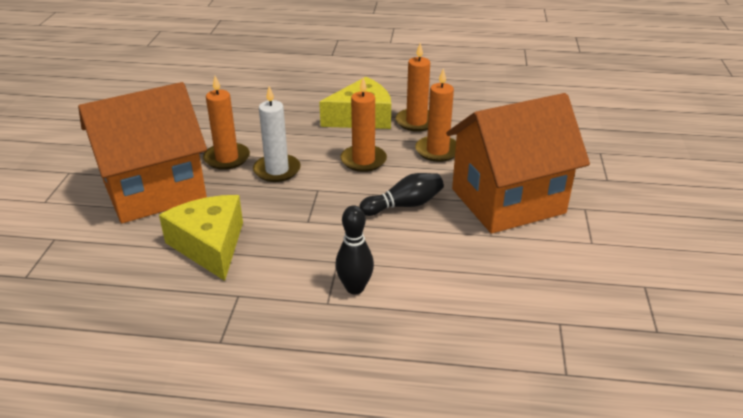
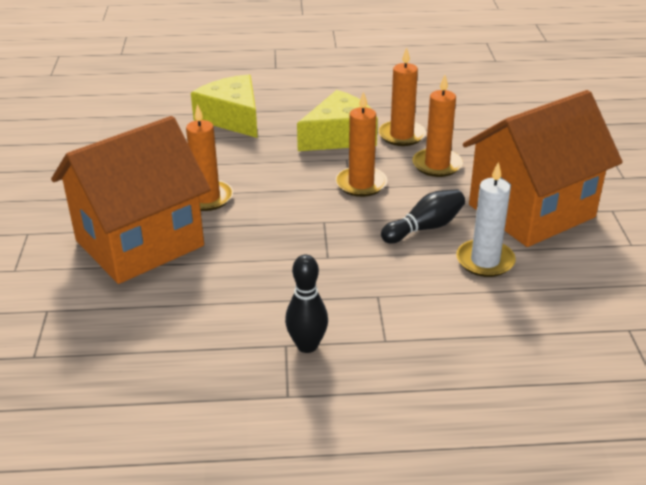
camera: 10 degrees left, 0 degrees up
(210, 245) = (231, 296): yellow cheese -> yellow cheese (232, 118)
(277, 170) = (270, 205): white candle -> white candle (485, 261)
(355, 288) = (408, 321): black bowling pin -> black bowling pin (307, 345)

